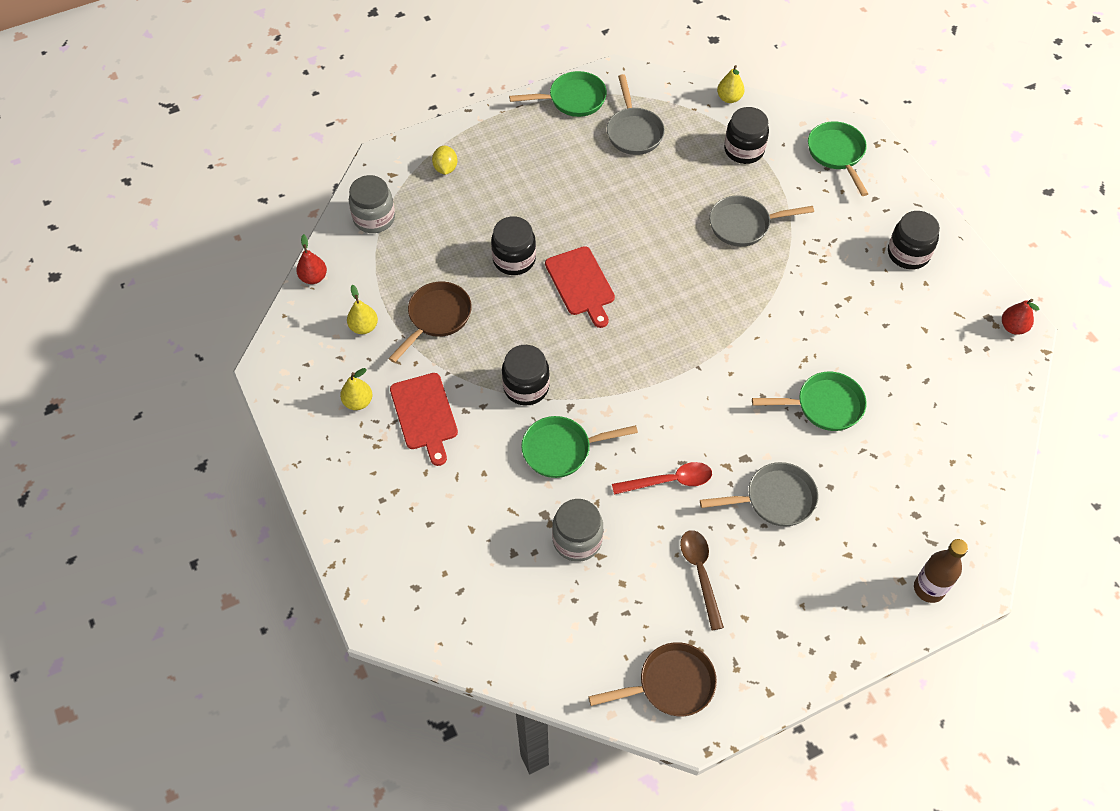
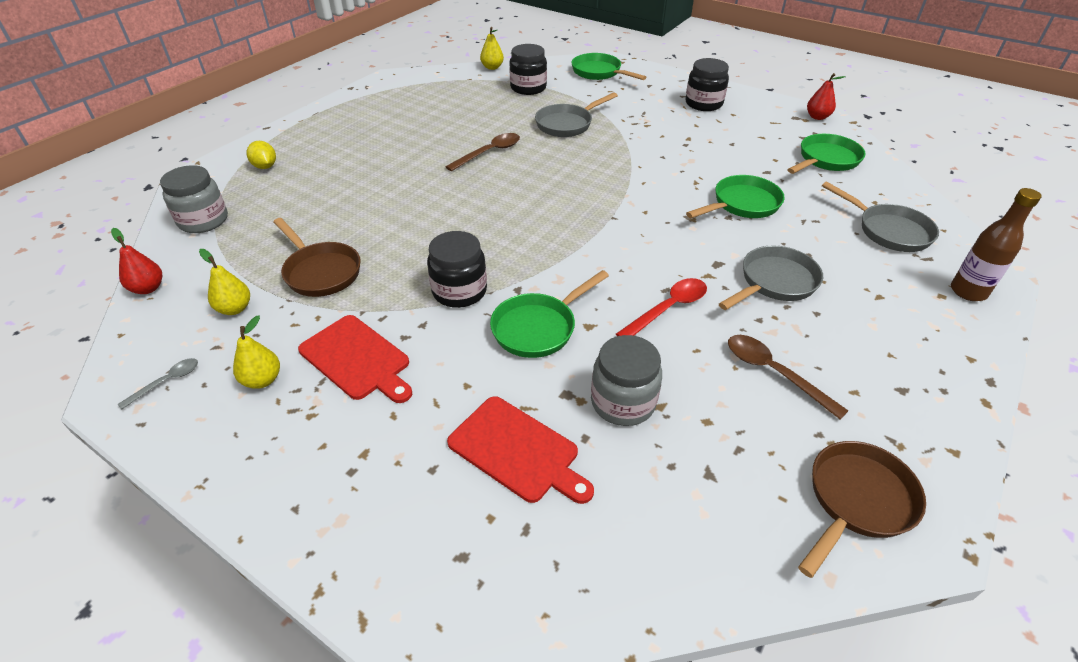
camera: 30 degrees left, 15 degrees down
(300, 373) = (167, 382): none -> grey spoon
(436, 317) = (320, 272): brown pan -> brown pan turned 135 degrees clockwise
(514, 259) = (377, 204): black jar -> none
(572, 99) = (362, 98): green pan -> green pan (826, 160)
(581, 284) = (457, 199): red cutting board -> red cutting board (517, 451)
(634, 132) = (430, 101): grey pan -> grey pan (888, 231)
(644, 234) = (489, 153): none -> brown spoon

